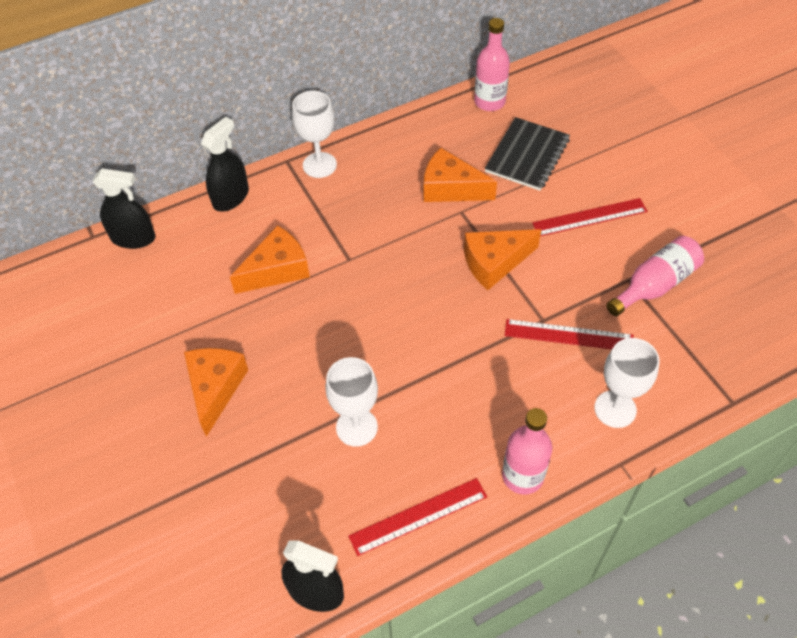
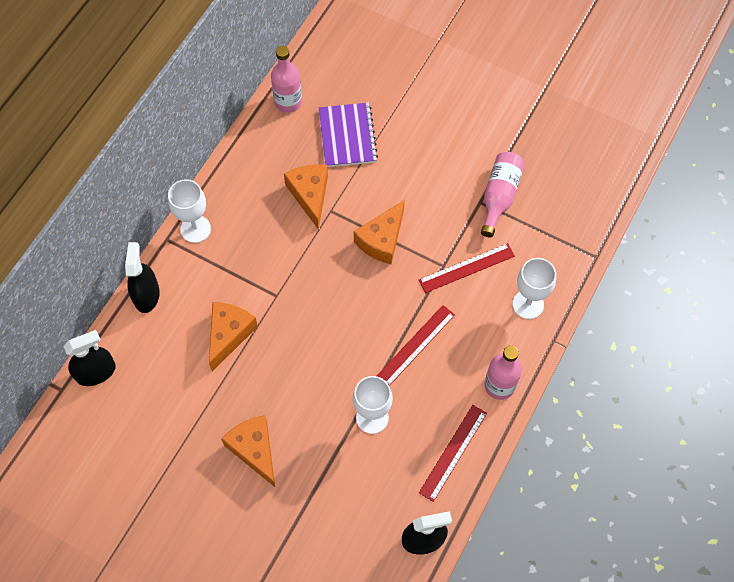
camera: 35 degrees left, 10 degrees up
(451, 188) = (310, 195): orange cheese -> orange cheese turned 90 degrees clockwise
(527, 155) = (347, 136): black notebook -> purple notebook
(589, 217) = (424, 165): red ruler -> red ruler (415, 345)

